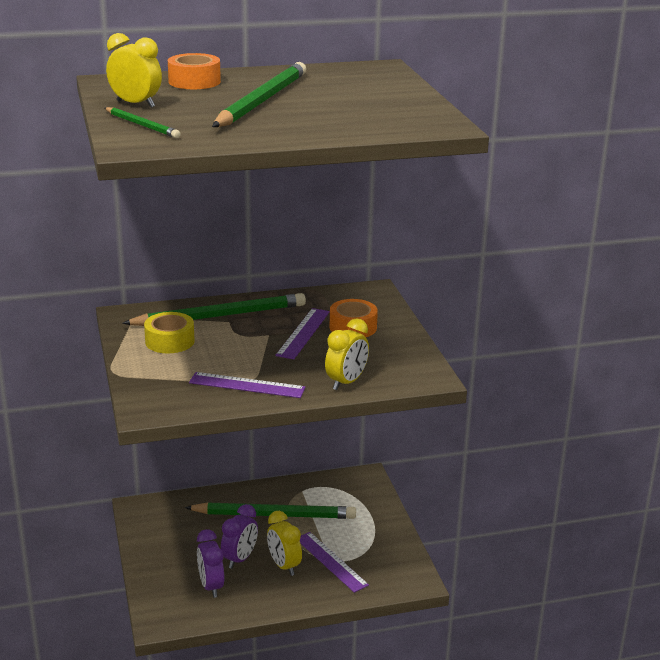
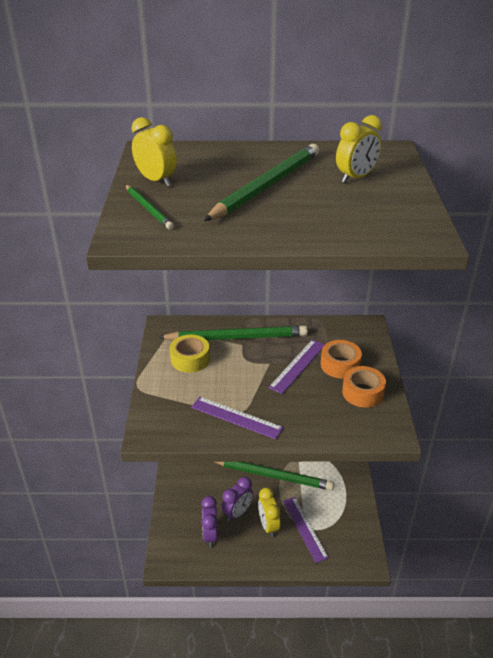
camera: 15 degrees right, 10 degrees up
(194, 81) = (219, 156): orange tape -> orange tape (363, 392)
(346, 382) = (319, 427): yellow clock -> yellow clock (356, 178)

